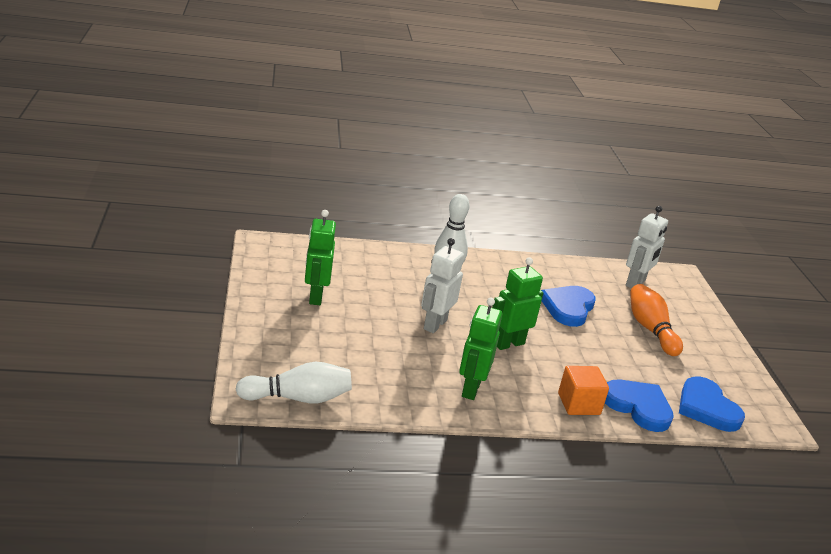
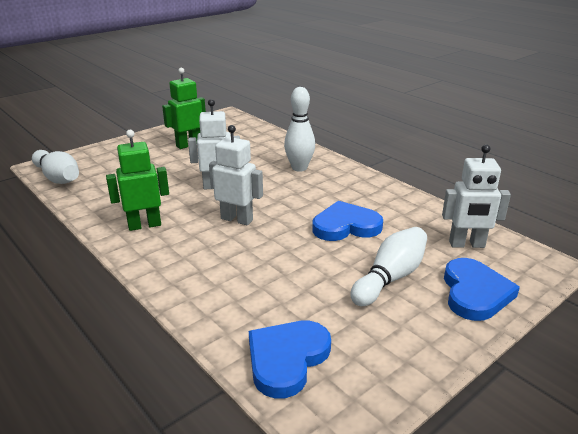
camera: 60 degrees right, 0 degrees up
(508, 344) = (237, 219): green robot -> white robot
(578, 404) = (186, 277): orange cube -> none
(638, 407) = (225, 312): blue heart -> blue heart (475, 293)
(650, 329) = (390, 278): orange bowling pin -> white bowling pin

